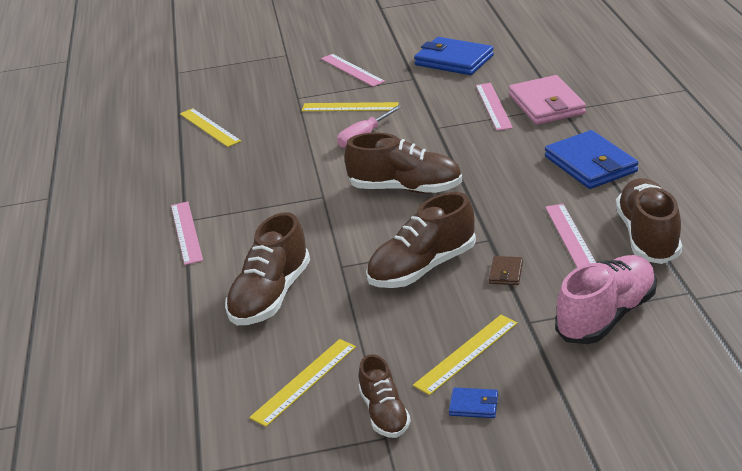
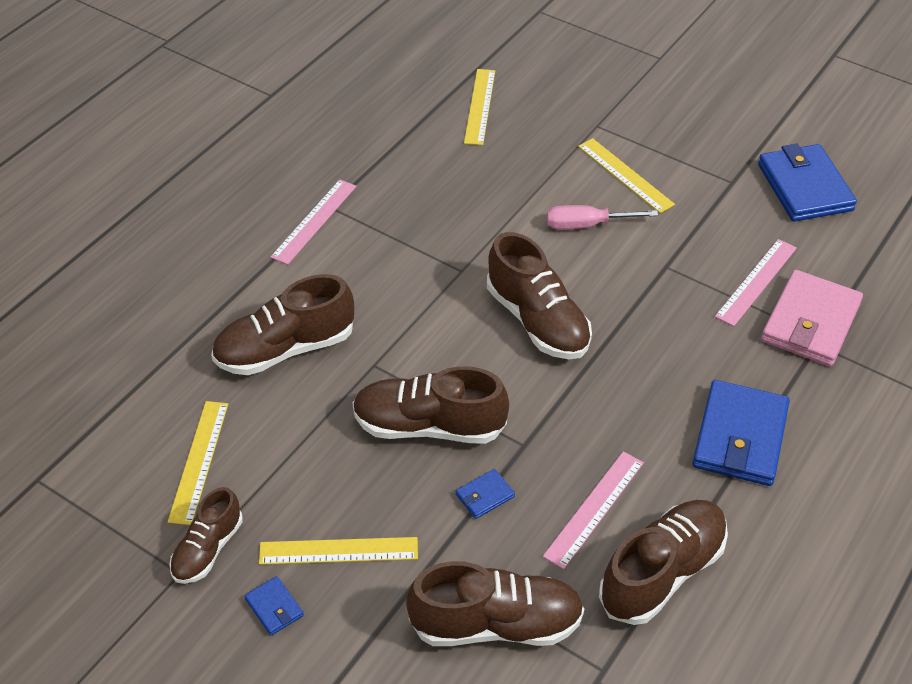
camera: 40 degrees right, 15 degrees up
(304, 381) = (198, 461): yellow ruler -> yellow ruler turned 75 degrees counterclockwise
(352, 70) = (691, 125): pink ruler -> none
(506, 273) = (485, 496): brown wallet -> blue wallet
(606, 316) = (496, 624): pink shoe -> brown shoe

